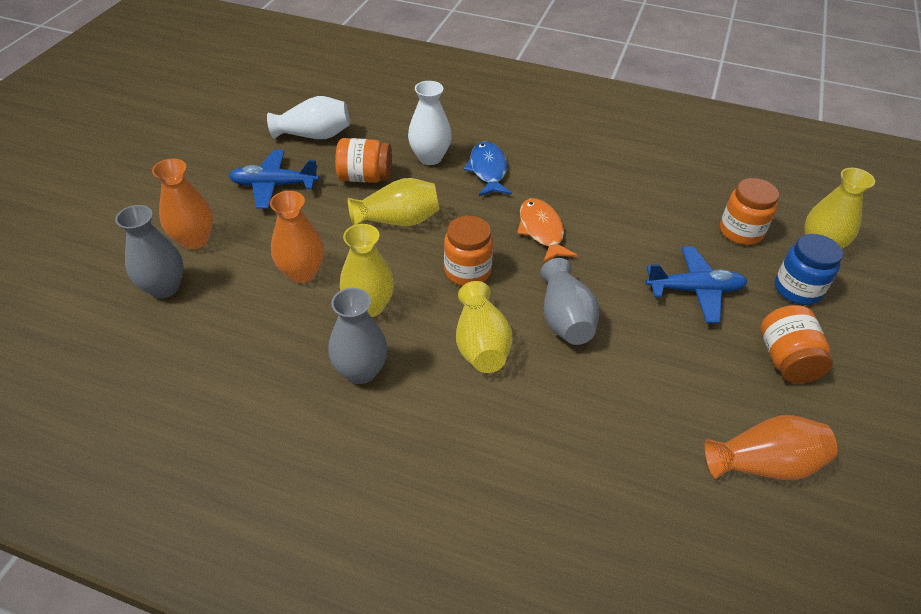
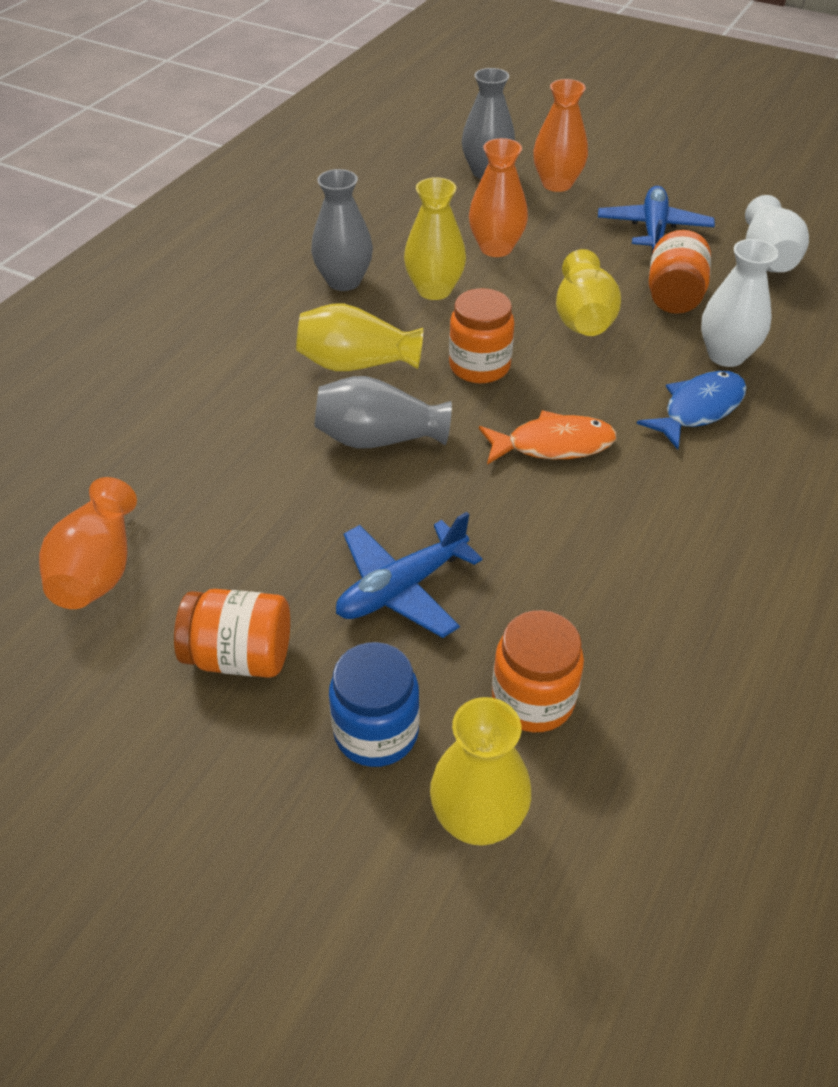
camera: 100 degrees right, 0 degrees up
(488, 170) = (698, 409): blue fish -> blue fish turned 45 degrees counterclockwise
(694, 290) = (402, 588): blue plane -> blue plane turned 45 degrees clockwise

